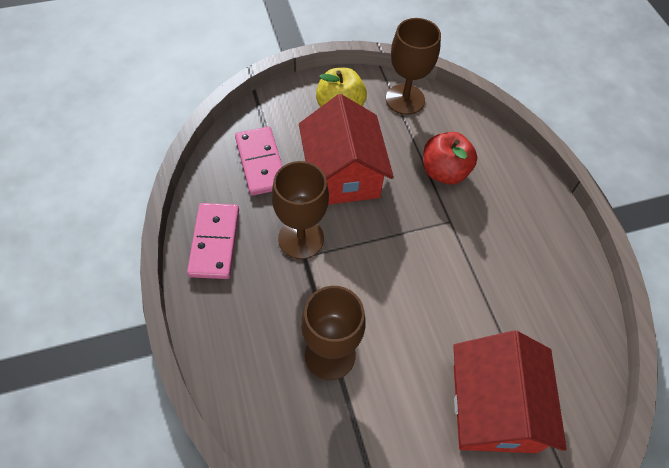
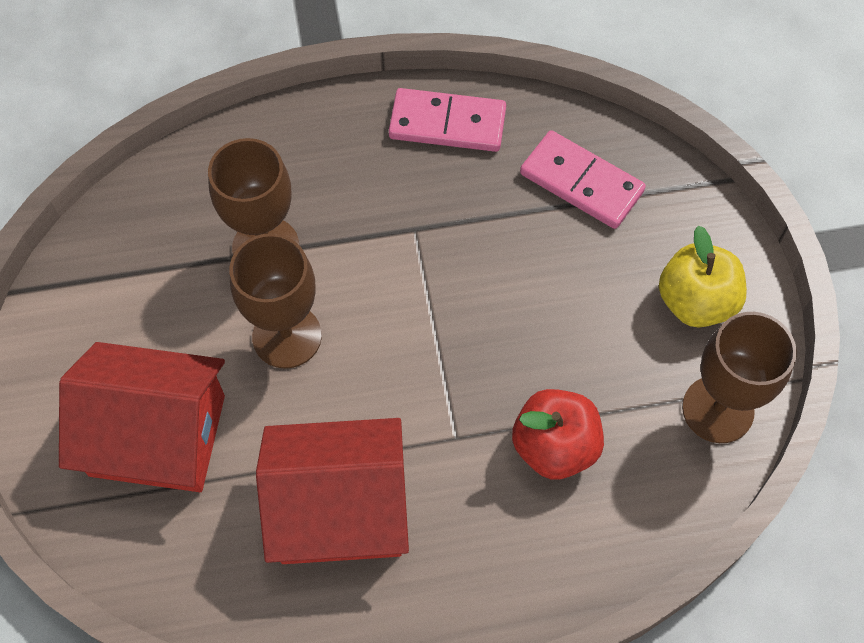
camera: 100 degrees right, 5 degrees up
(261, 163) = (581, 183): pink domino -> pink domino turned 45 degrees clockwise
(301, 239) = (443, 226): brown goblet -> brown goblet (287, 336)
(342, 174) = (556, 292): red house -> red house (339, 508)

